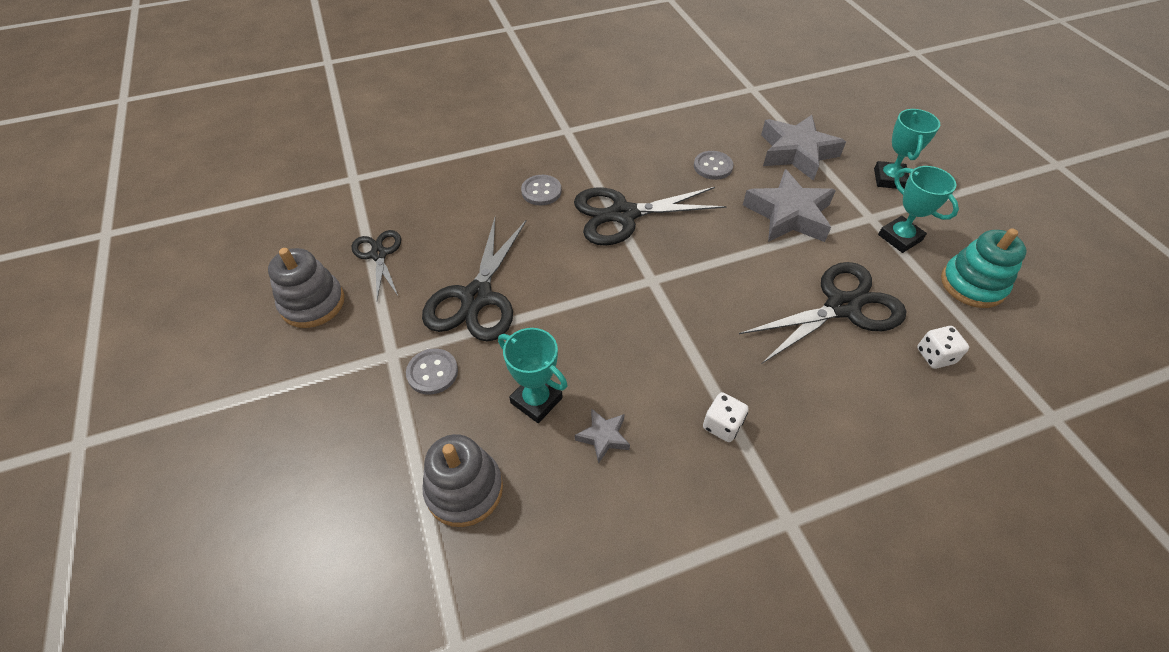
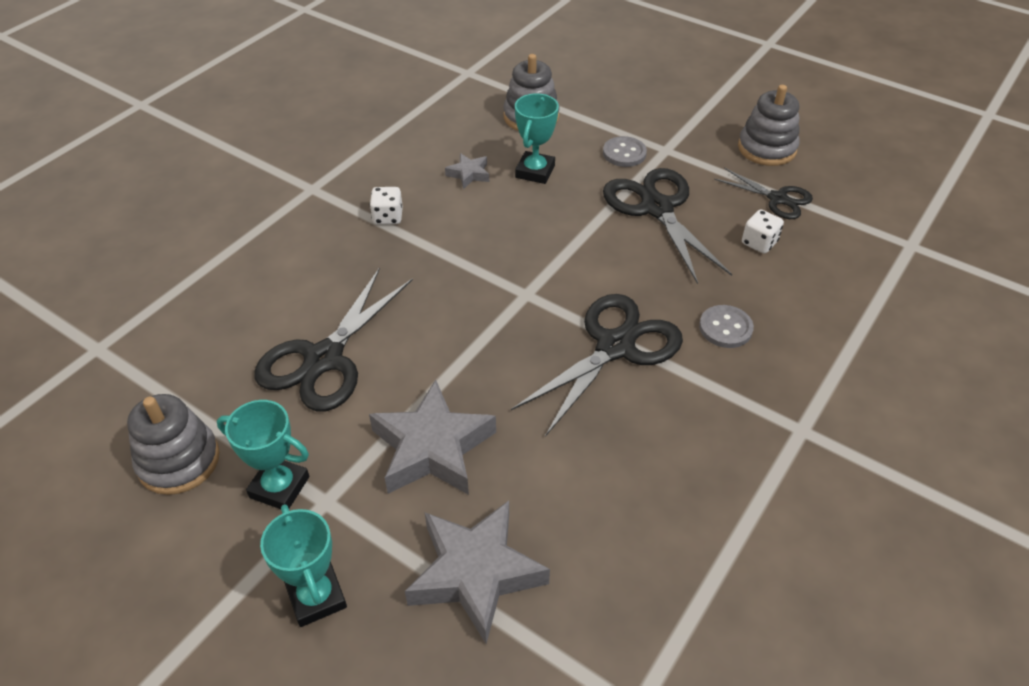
camera: 145 degrees right, 5 degrees down
(536, 400) = (535, 171): turquoise trophy -> turquoise trophy turned 75 degrees counterclockwise
(713, 166) = (572, 475): grey button -> none
(935, 356) = (217, 353): white dice -> white dice (759, 243)
(972, 284) = (178, 461): turquoise stacking toy -> grey stacking toy

